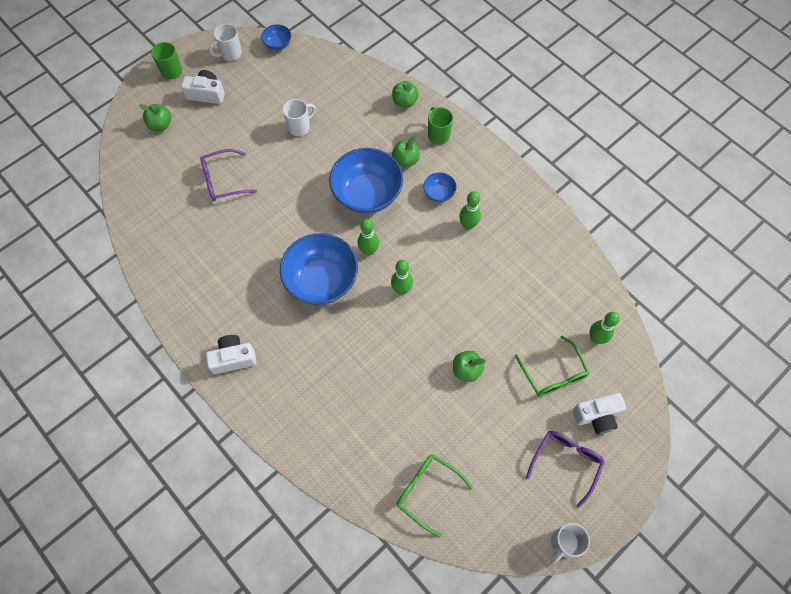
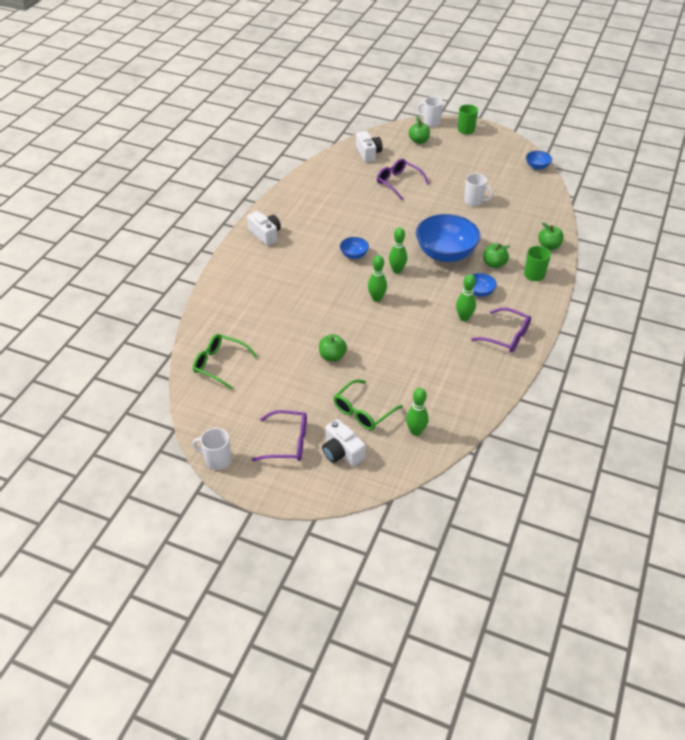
camera: 65 degrees right, 20 degrees down
(206, 94) = (462, 151): white camera -> white camera (368, 153)
(230, 54) = (506, 149): white mug -> white mug (431, 122)
(321, 280) = (354, 255): blue bowl -> blue bowl, size x0.46
(427, 491) = (220, 364): green glasses -> green glasses turned 75 degrees counterclockwise
(509, 202) = (506, 336): none -> purple glasses

